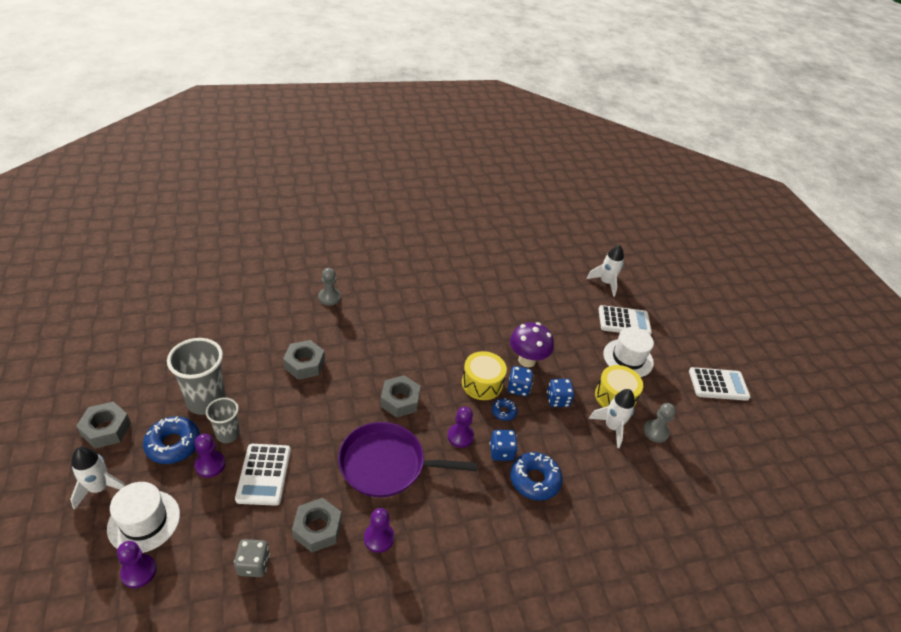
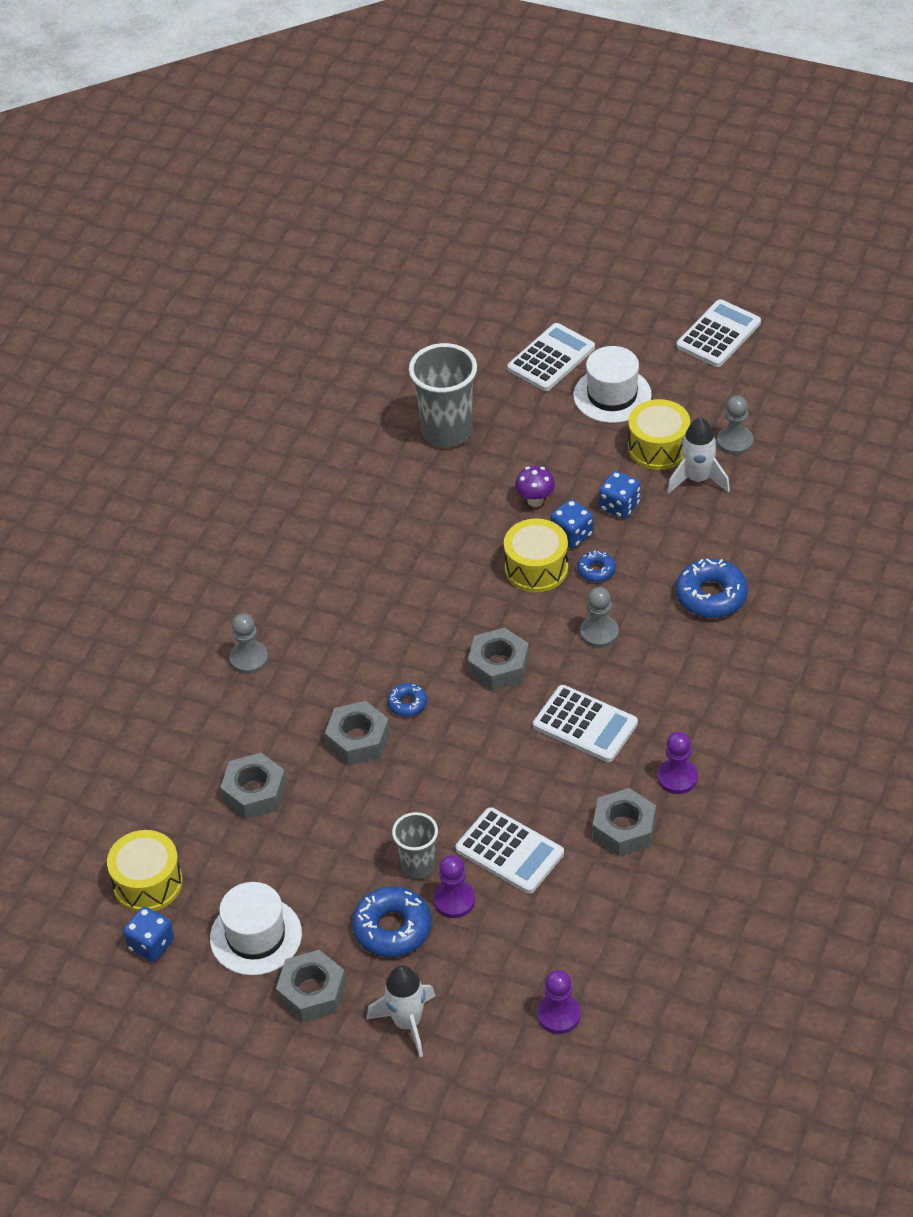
camera: 45 degrees left, 5 degrees up
(144, 521) = (491, 991): white hat -> white hat (256, 936)
(156, 325) = (147, 883): none -> yellow drum
(206, 401) = (343, 870): grey cup -> grey cup (447, 432)
(241, 339) = (254, 792): none -> grey nut
(253, 564) = (627, 905): grey dice -> none
(344, 373) = (407, 703): none -> blue donut
(387, 464) = (585, 724): purple pan -> white calculator
(460, 436) = (599, 633): purple pawn -> grey pawn
(501, 452) = (651, 605): blue dice -> blue dice (151, 944)
(527, 360) = (535, 500): purple mushroom -> purple mushroom, size x0.59
(605, 283) = (469, 332): white rocket -> none

